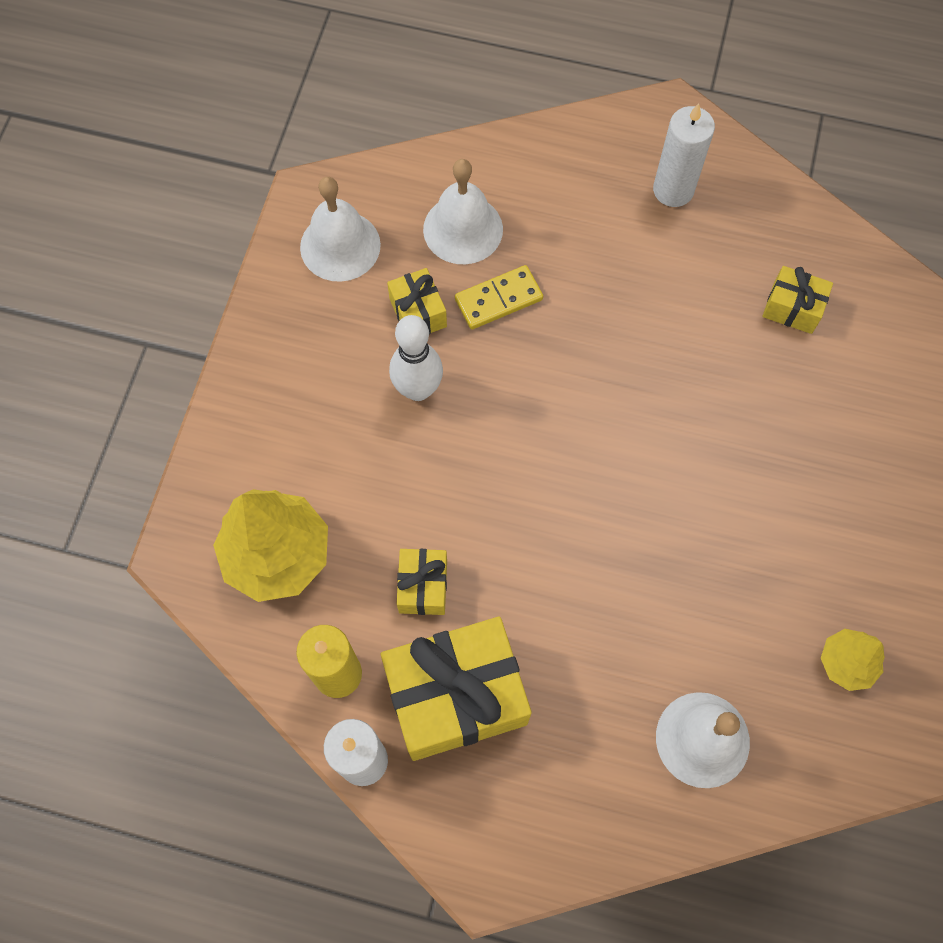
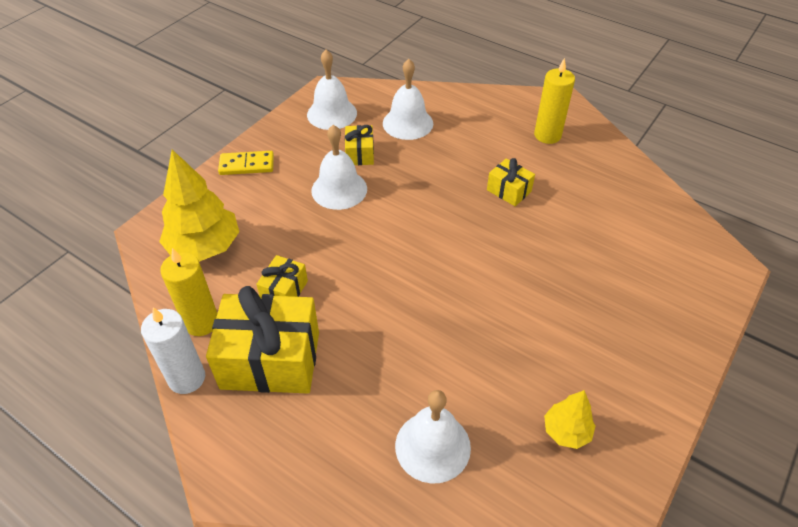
camera: 20 degrees right, 20 degrees down
(418, 389) = (339, 189): white bowling pin -> white bell
(498, 299) = (412, 160): yellow domino -> yellow domino (247, 165)
(673, 190) = (547, 135): white candle -> yellow candle
(792, 308) = (604, 211): yellow gift -> yellow gift (509, 191)

